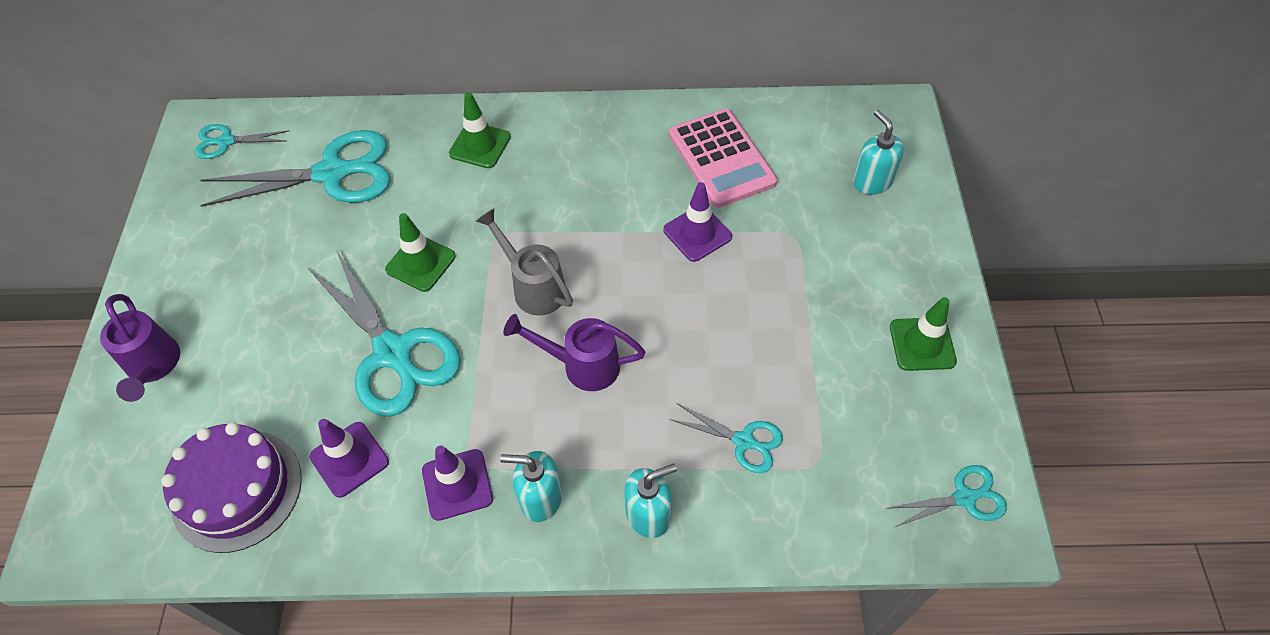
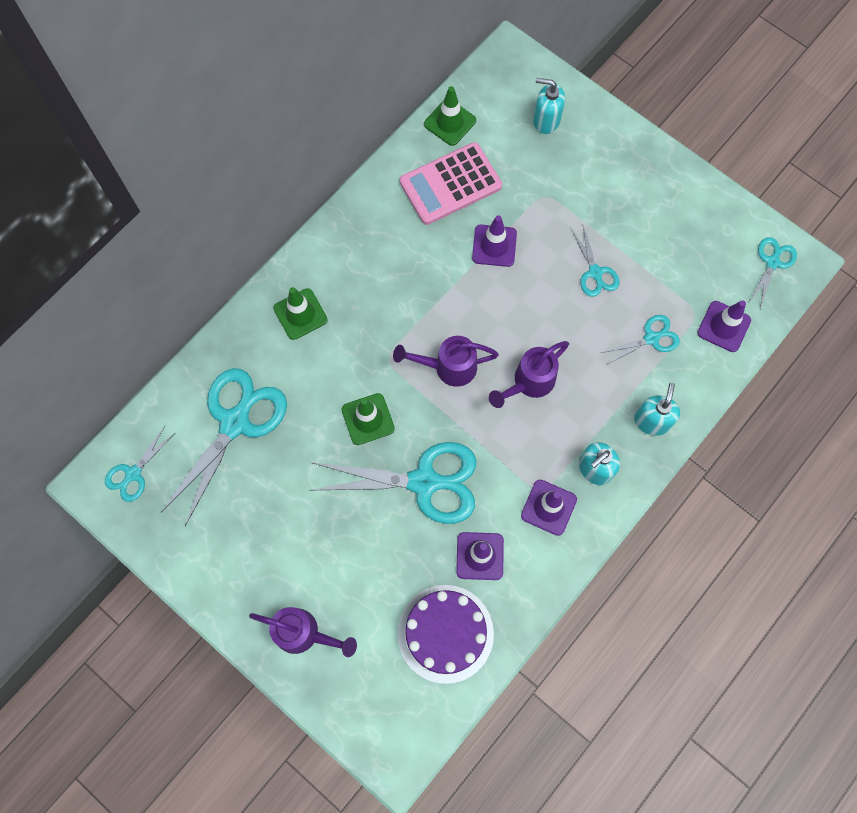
camera: 50 degrees left, 15 degrees up
(533, 286) = (448, 367): grey watering can -> purple watering can
(721, 159) = (450, 184): pink calculator -> pink calculator turned 135 degrees clockwise
(761, 336) = (595, 273): none -> turquoise scissors
(833, 504) = (723, 326): none -> purple traffic cone
(922, 344) = (673, 198): green traffic cone -> green traffic cone (450, 122)

